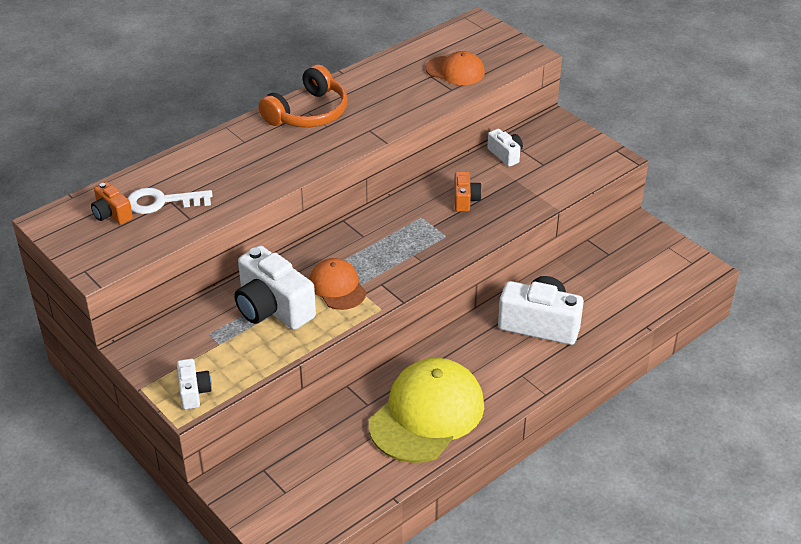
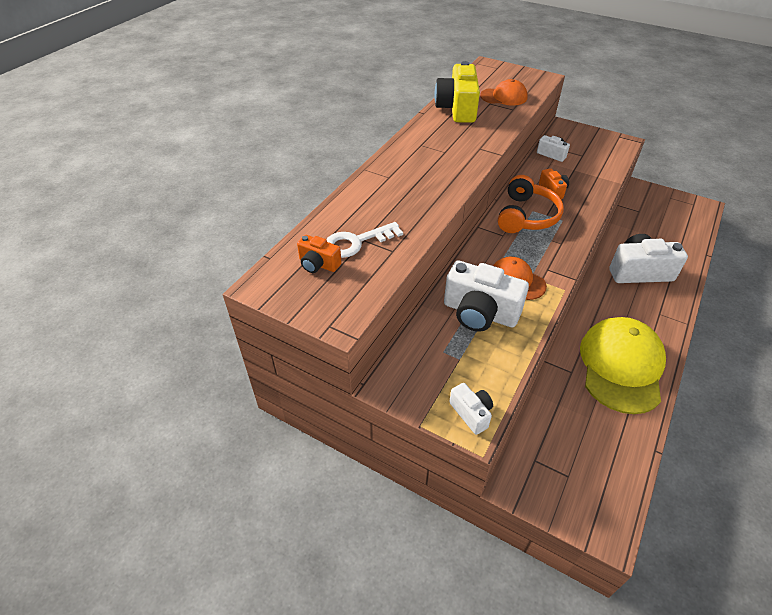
camera: 20 degrees left, 5 degrees up
(308, 113) = (422, 145): orange headphones -> orange headphones (526, 216)
(386, 75) = (457, 109): none -> yellow camera

